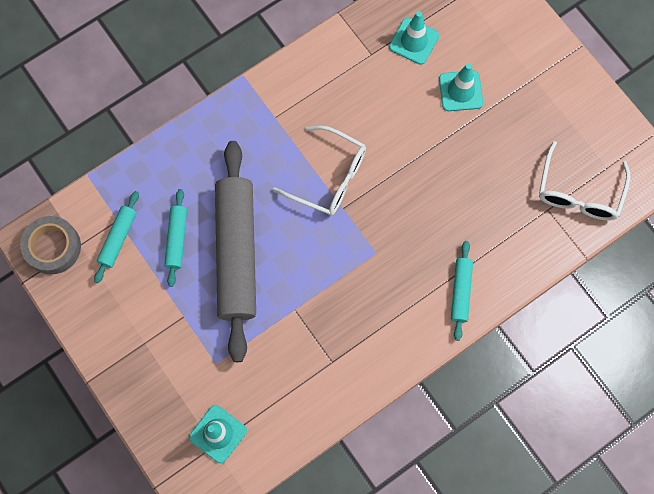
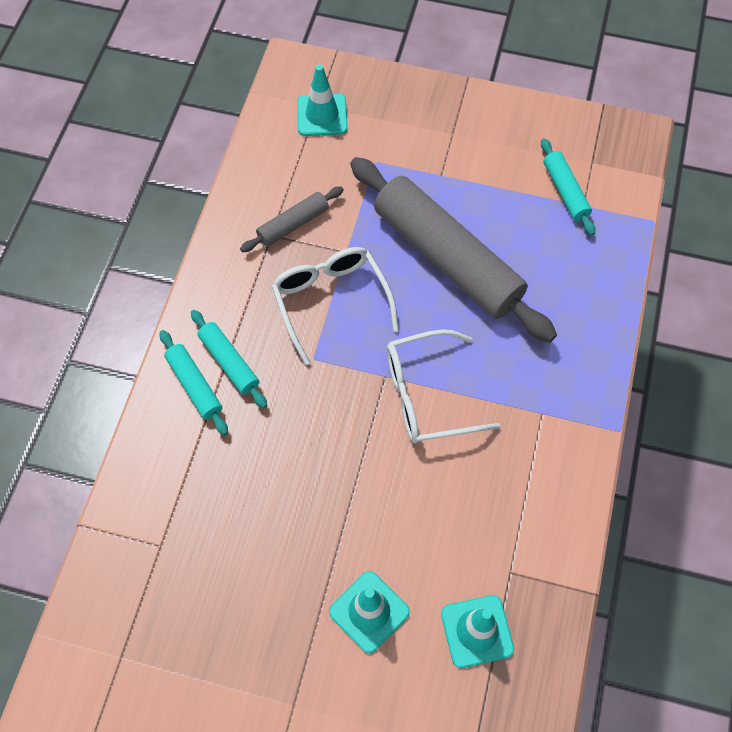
camera: 140 degrees right, 10 degrees down
(53, 247) = (612, 144): grey tape -> none
(177, 239) = (513, 229): turquoise rolling pin -> turquoise rolling pin (229, 362)
(311, 358) = (293, 224): none -> grey rolling pin
(579, 192) = (137, 596): white glasses -> white glasses (331, 302)

